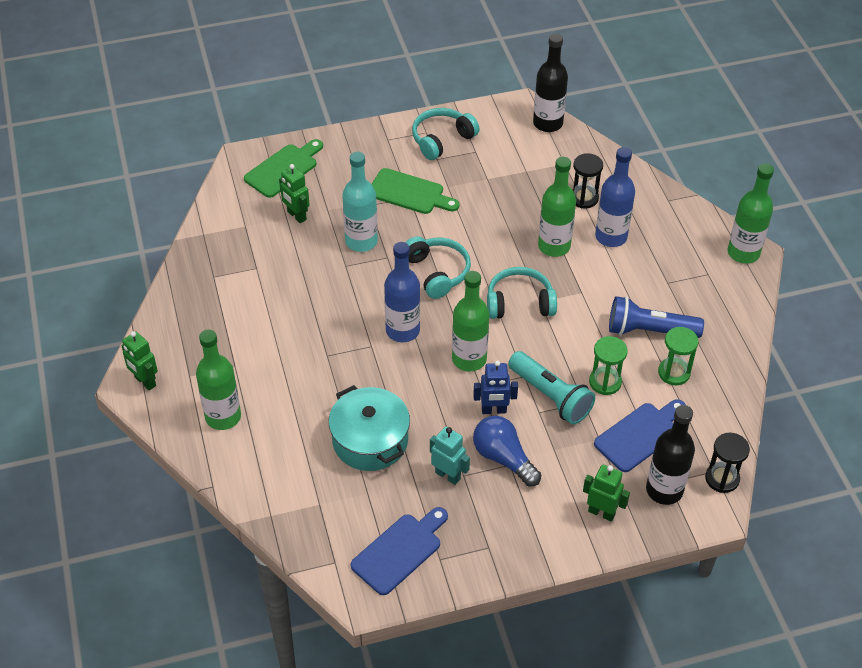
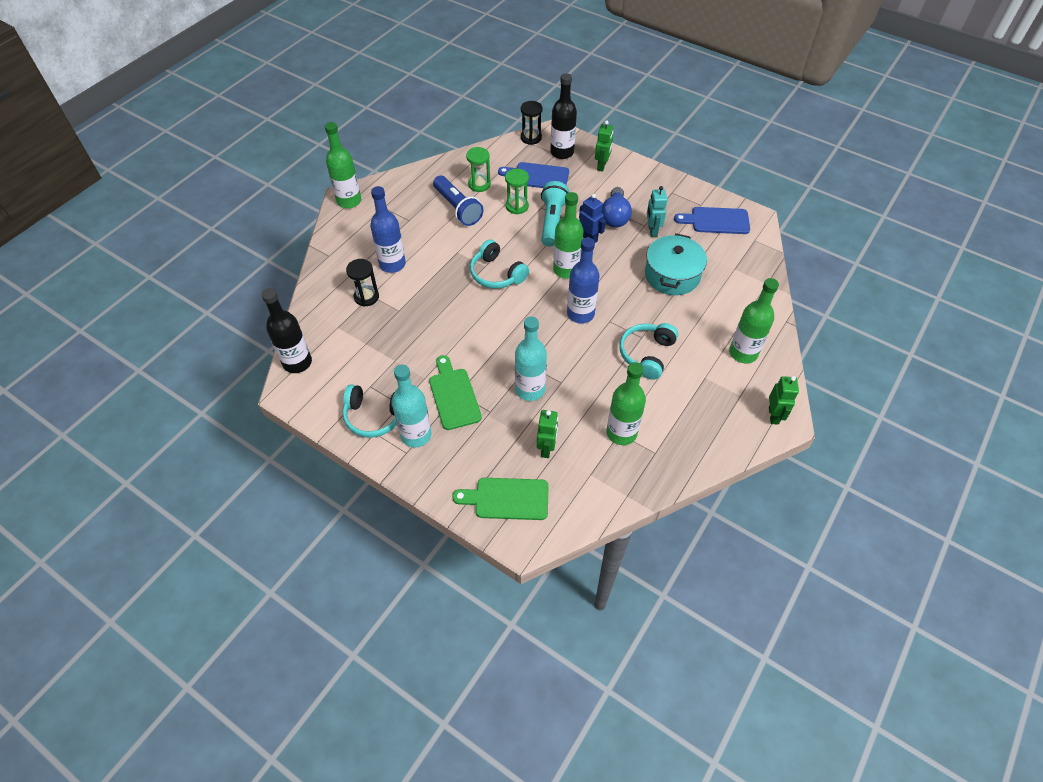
camera: 130 degrees left, 5 degrees up
(397, 152) = (416, 435): none -> turquoise bottle
(437, 272) = (514, 329): turquoise headphones -> turquoise headphones (647, 354)
(554, 246) = (429, 286): green bottle -> green bottle (621, 433)
(601, 512) = (602, 166): green robot -> green robot turned 150 degrees counterclockwise

